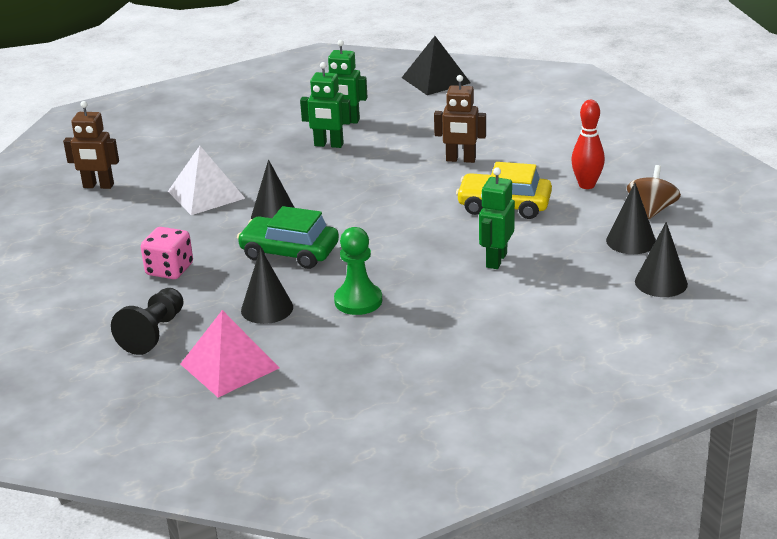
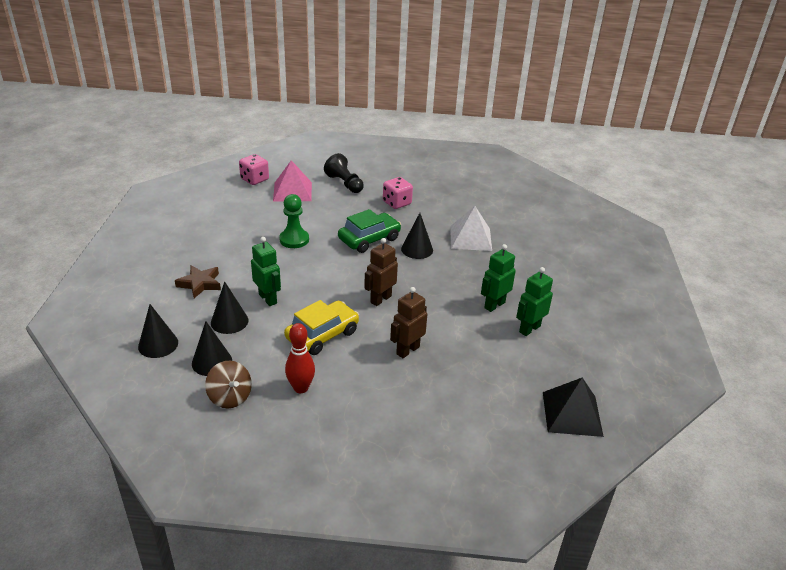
camera: 120 degrees right, 5 degrees up
(98, 186) = (520, 211): brown robot -> brown robot (380, 299)
(230, 421) = (254, 179): none -> pink dice
(267, 308) = (324, 214): black cone -> black cone (229, 321)
(537, 316) = (200, 284): none -> brown star

